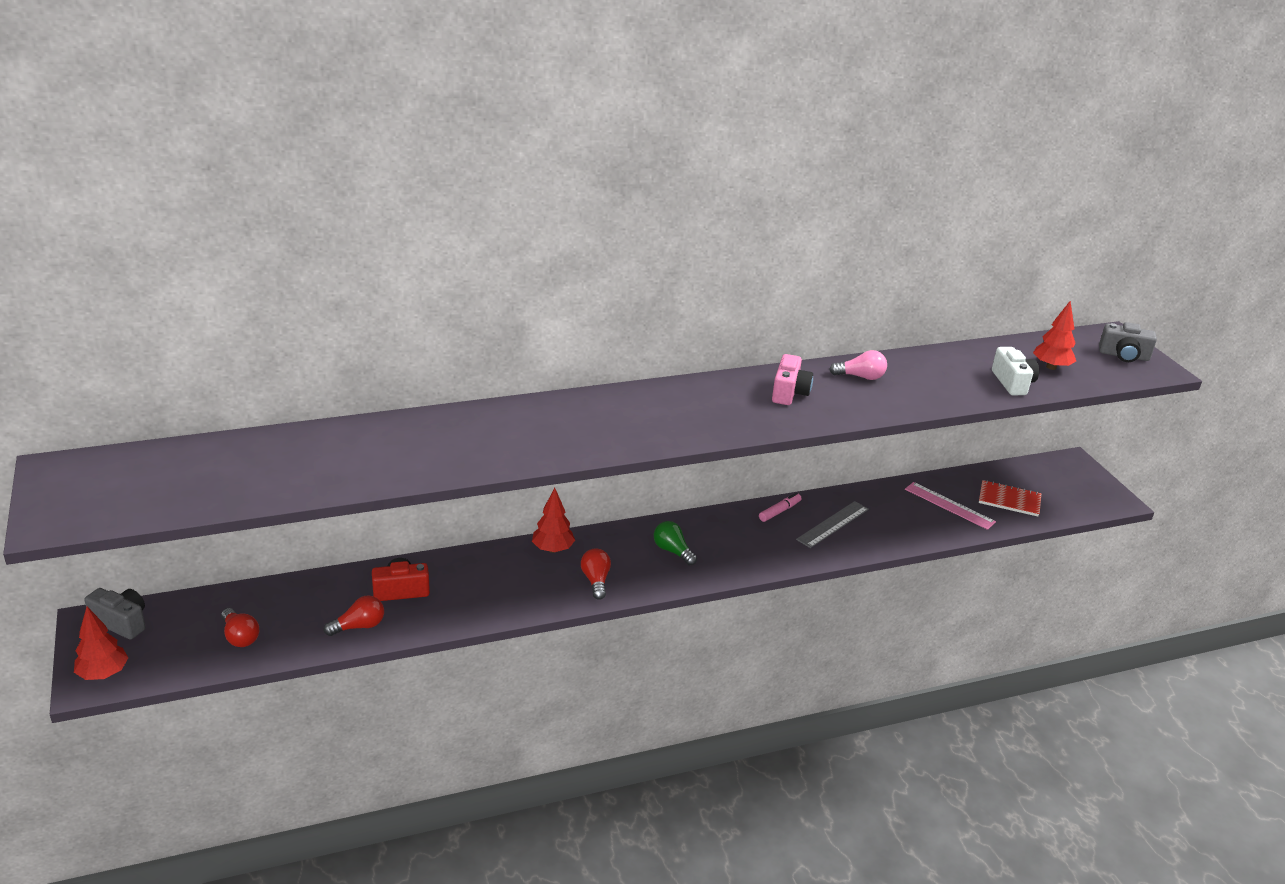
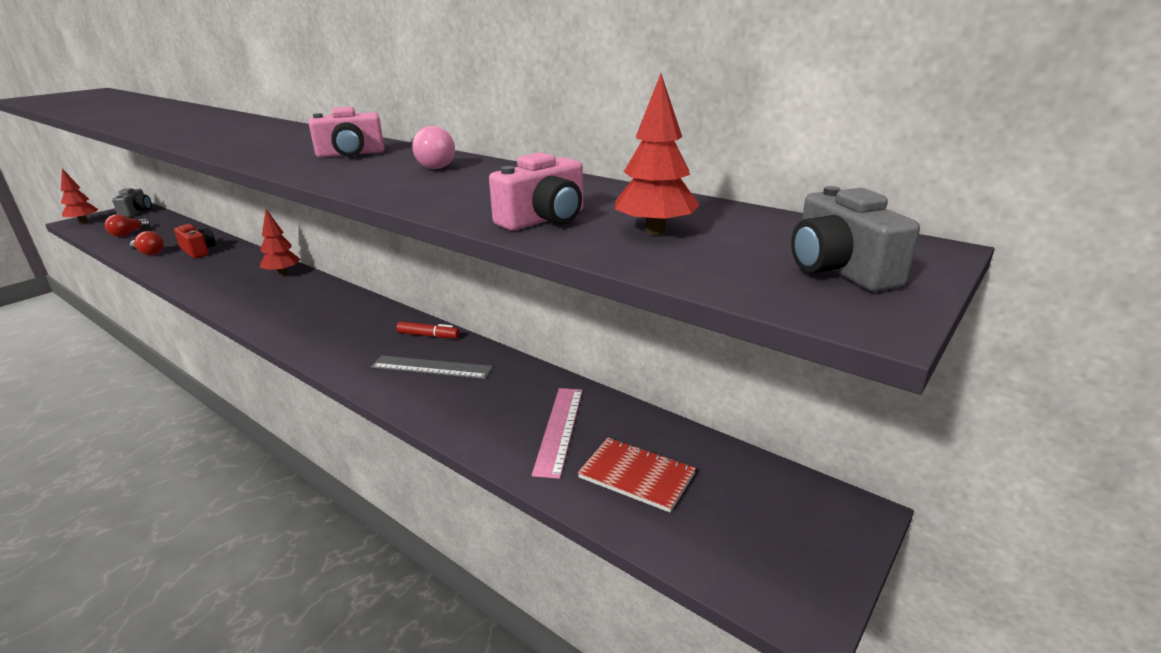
camera: 60 degrees right, 5 degrees down
(596, 581) = (244, 297): red light bulb -> none
(673, 551) = (313, 311): green light bulb -> none
(779, 511) = (428, 335): pink marker -> red marker
(1009, 500) = (636, 476): red notebook -> red notebook turned 45 degrees counterclockwise
(1012, 383) = (544, 220): white camera -> pink camera

